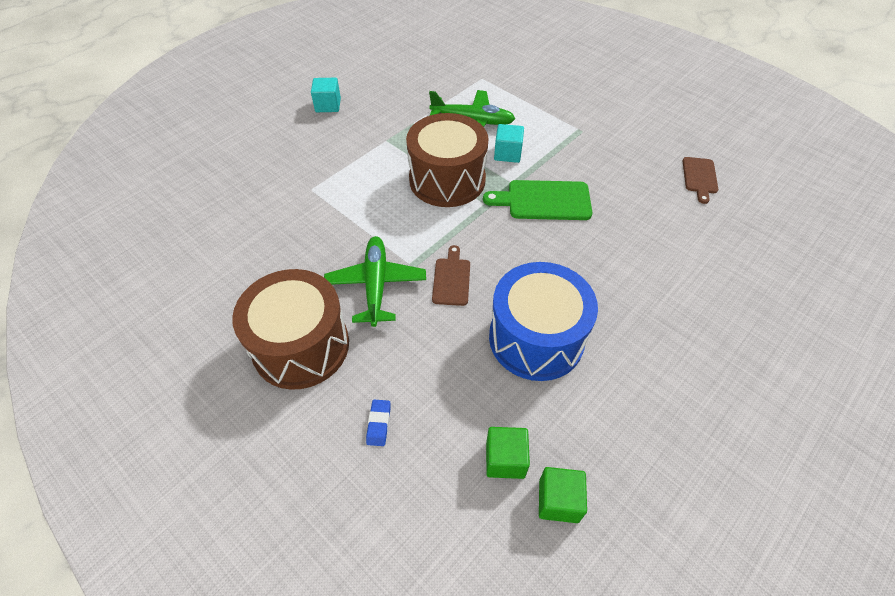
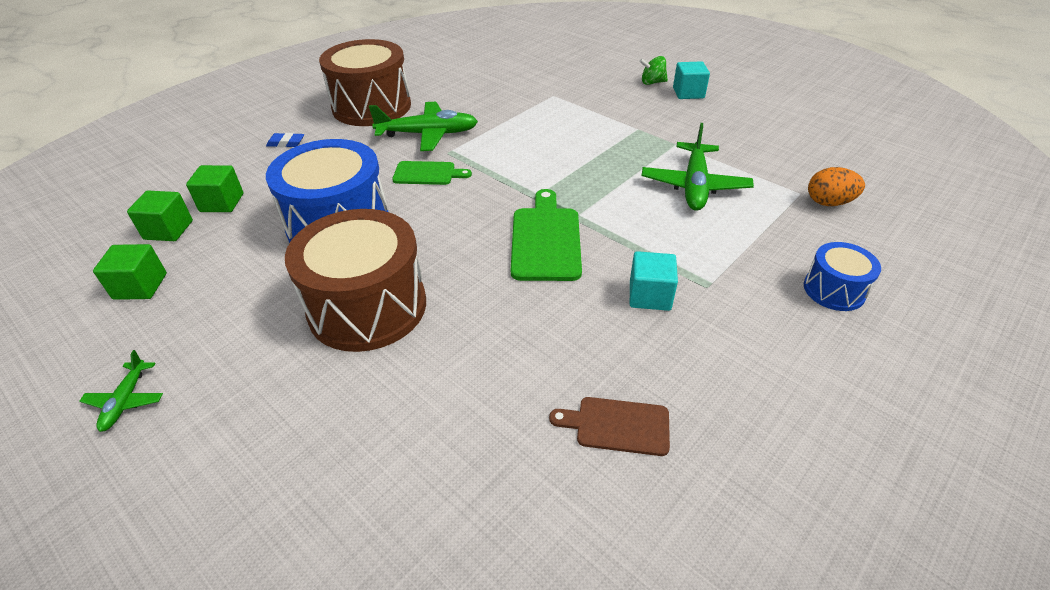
camera: 90 degrees right, 10 degrees down
(302, 123) = (652, 82): none -> green spinning top
(447, 179) = (576, 168): brown drum -> brown drum (367, 307)
(451, 279) = (427, 173): brown cutting board -> green cutting board
(492, 69) = (828, 202): none -> orange egg
(507, 153) = (634, 213): turquoise cube -> turquoise cube (649, 295)
(577, 85) = (834, 290): none -> blue drum
(648, 491) = (140, 286): none -> green cube
(771, 442) = (126, 401): none -> green plane

